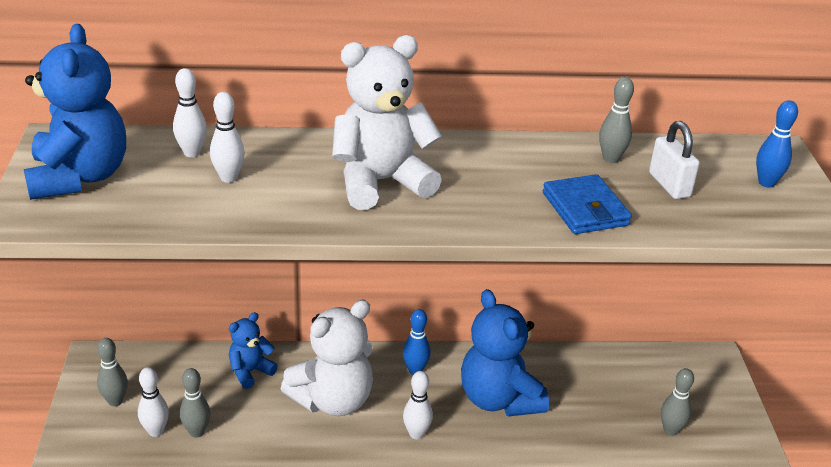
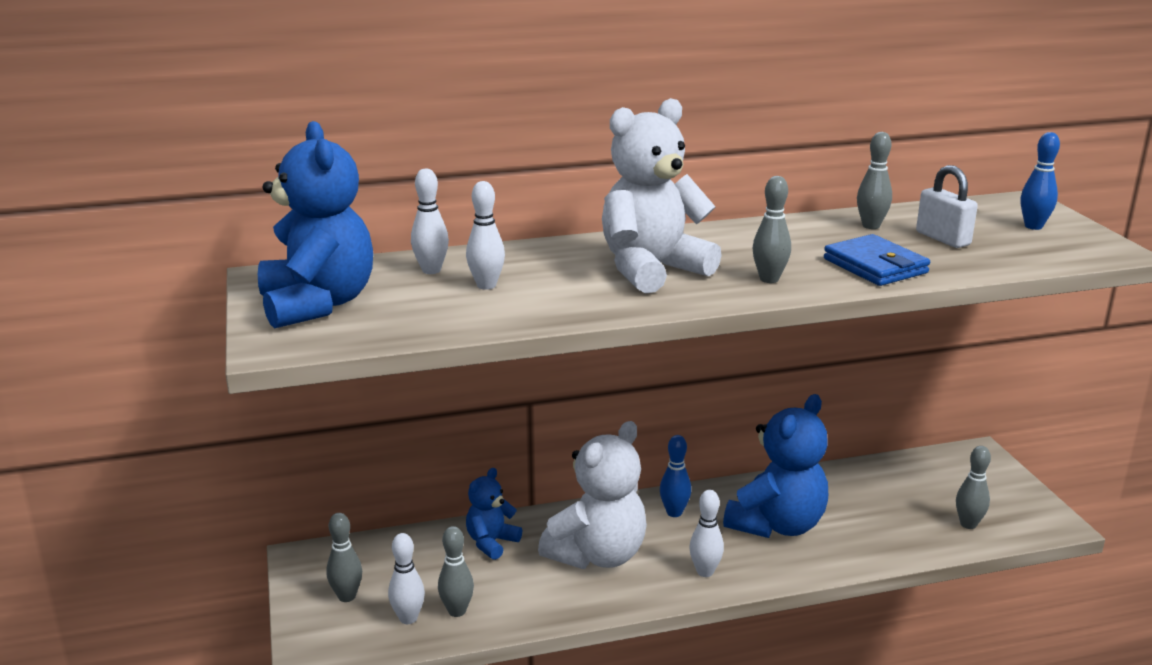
camera: 10 degrees left, 10 degrees down
(478, 210) = (769, 279): none -> grey bowling pin
(499, 399) = (777, 525): blue teddy bear -> blue teddy bear turned 105 degrees counterclockwise

